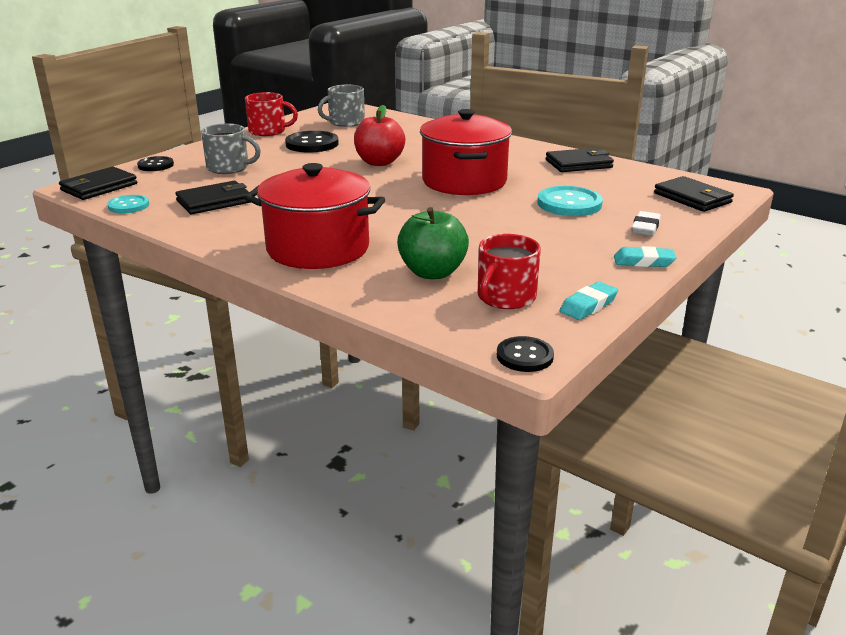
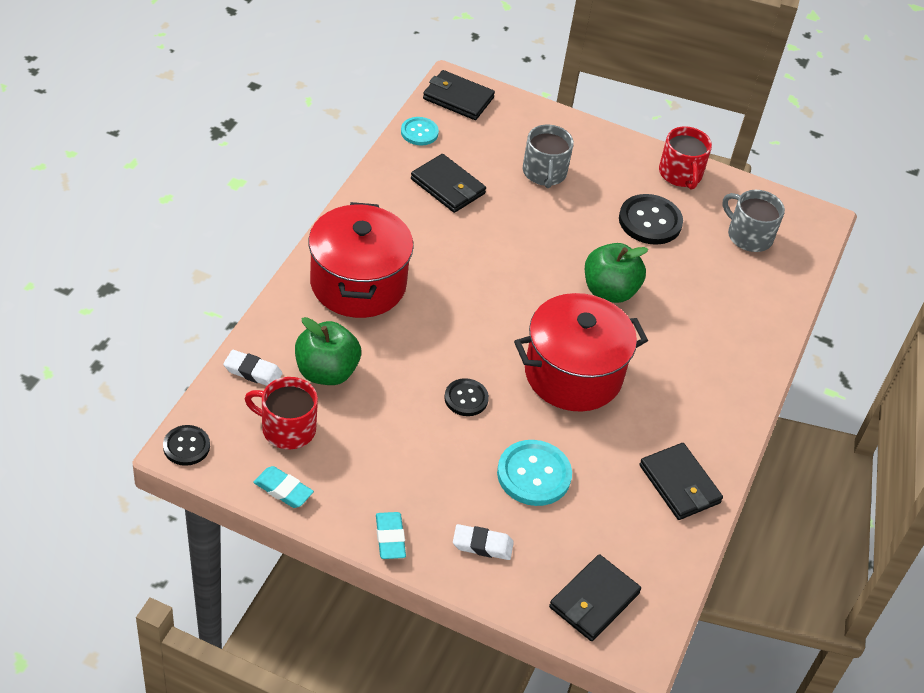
camera: 70 degrees right, 20 degrees up
(155, 165) = (531, 117): black button -> black button (466, 398)
(379, 162) = (609, 291): red apple -> green apple
(420, 309) = (253, 371): none -> white eraser

